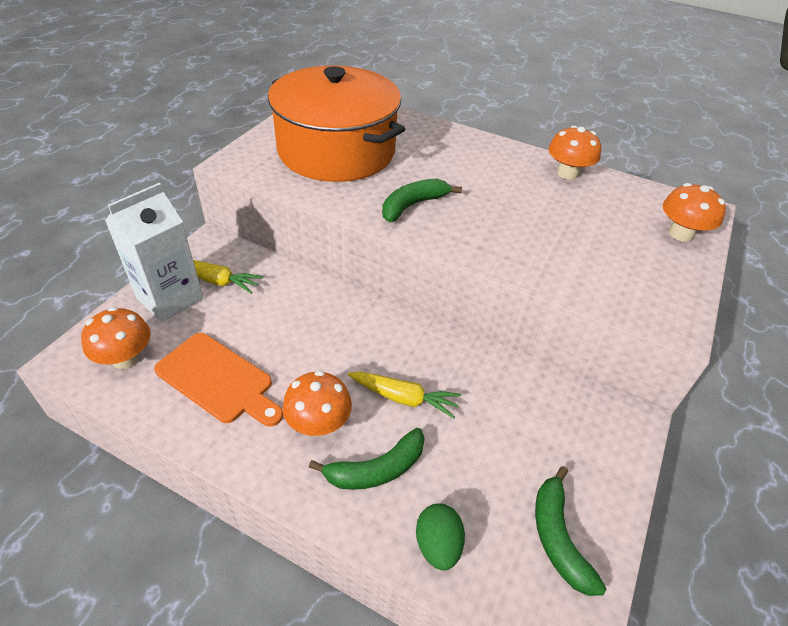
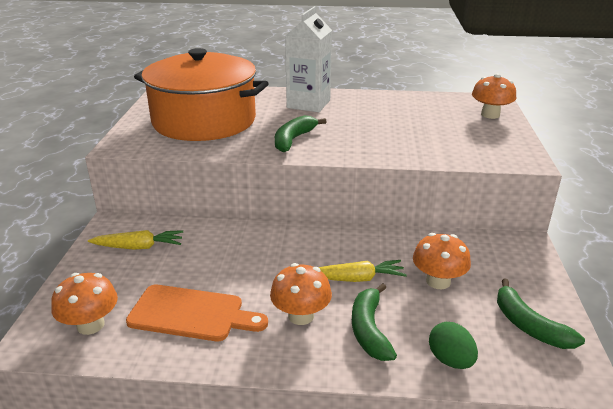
camera: 20 degrees left, 15 degrees down
(170, 298) = (102, 271): white carton -> white carton (308, 104)
(376, 469) = (369, 330): green banana -> green banana turned 135 degrees clockwise
(567, 173) = (390, 99): orange mushroom -> orange mushroom (438, 281)

